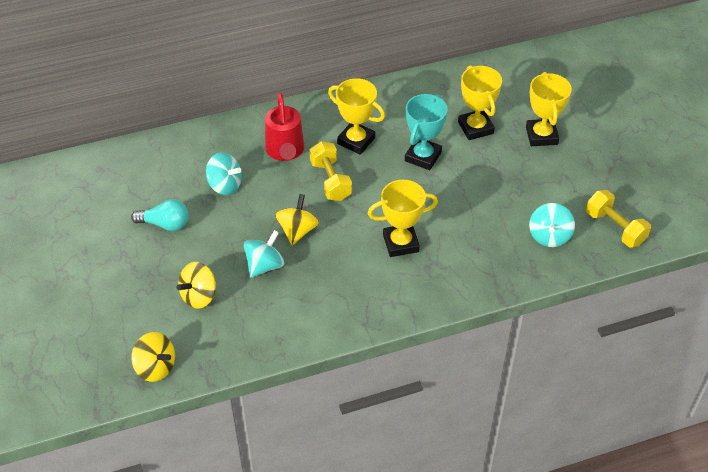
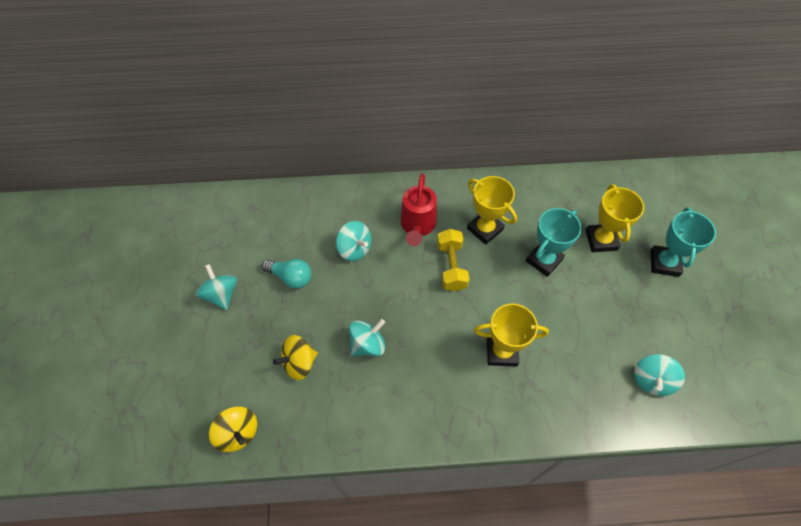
camera: 15 degrees right, 10 degrees up
(95, 254) = (221, 294): none -> turquoise spinning top
(297, 231) = (407, 314): yellow spinning top -> none
(541, 136) = (664, 263): yellow trophy -> turquoise trophy
(615, 228) = (722, 387): yellow dumbbell -> none

